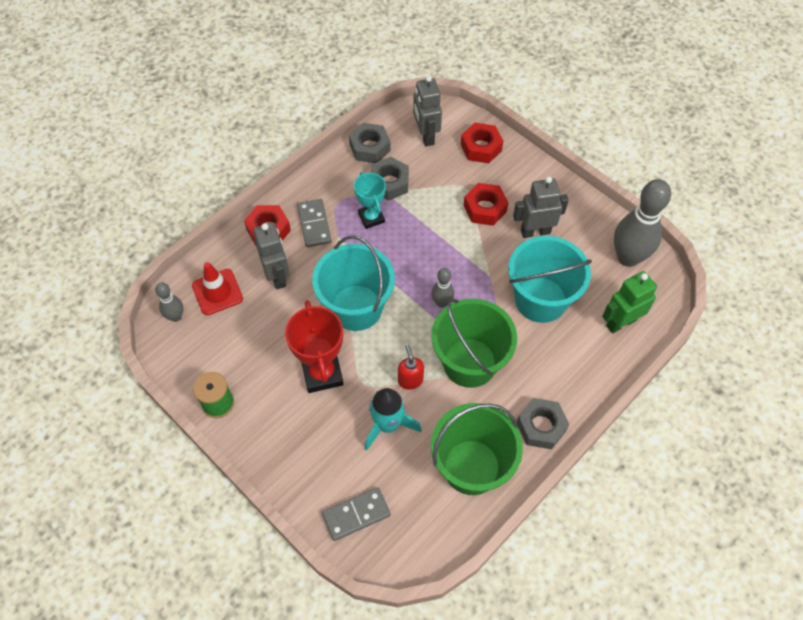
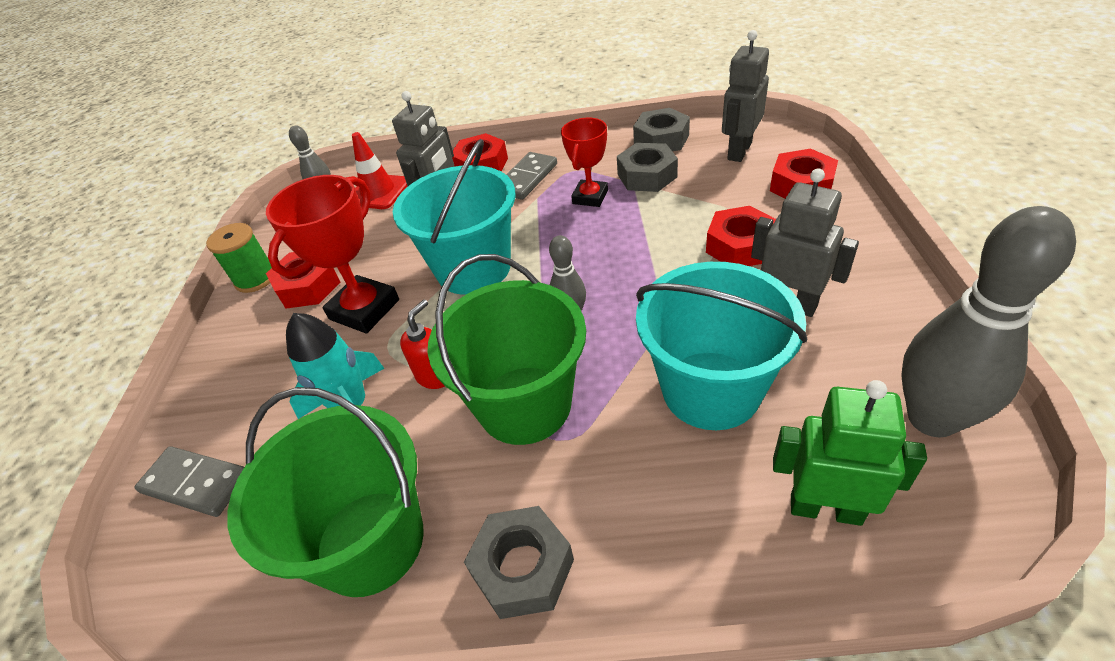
camera: 50 degrees right, 15 degrees down
(264, 384) = (308, 286): none -> red nut
(371, 218) = (590, 197): turquoise trophy -> red trophy

